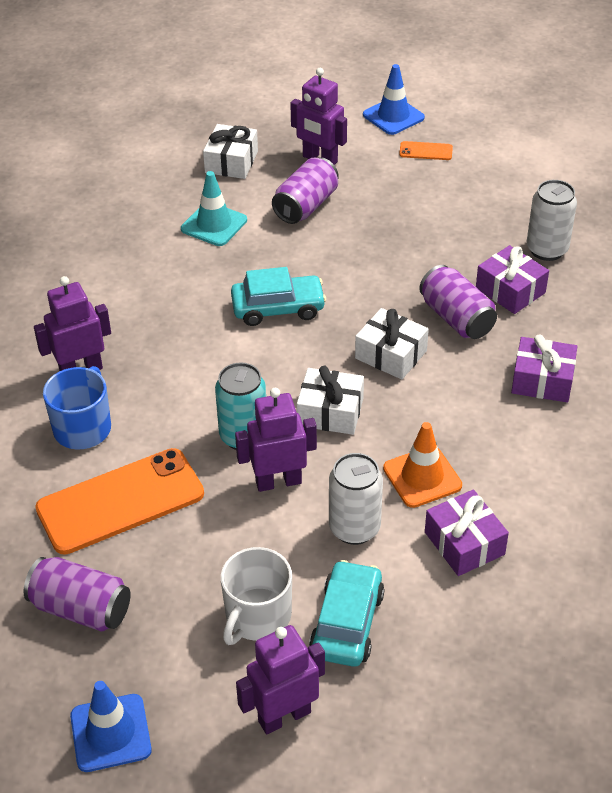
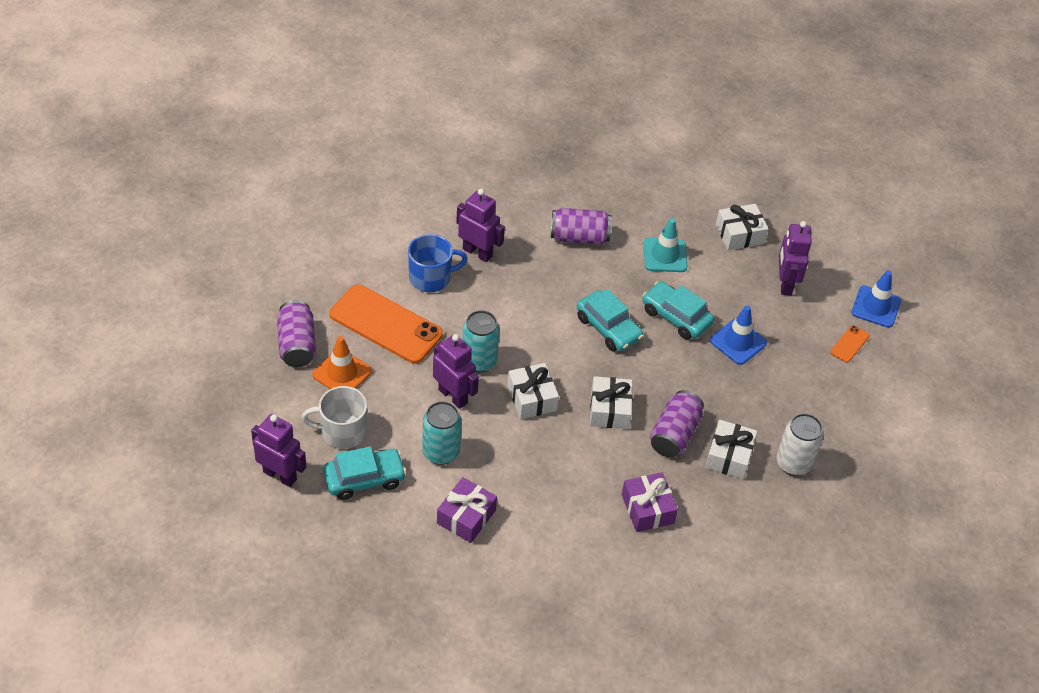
camera: 55 degrees right, 5 degrees up
(110, 733) = (224, 399): blue traffic cone -> blue traffic cone (738, 342)
(302, 251) = (676, 317): none -> turquoise car
(306, 206) = (726, 298): purple can -> purple can (579, 237)
(354, 528) = (441, 452): white can -> turquoise can
(422, 477) = (508, 472): orange traffic cone -> orange traffic cone (342, 373)
(426, 151) = (849, 344): orange phone -> orange phone turned 60 degrees clockwise
(510, 290) = (729, 456): purple gift -> white gift

